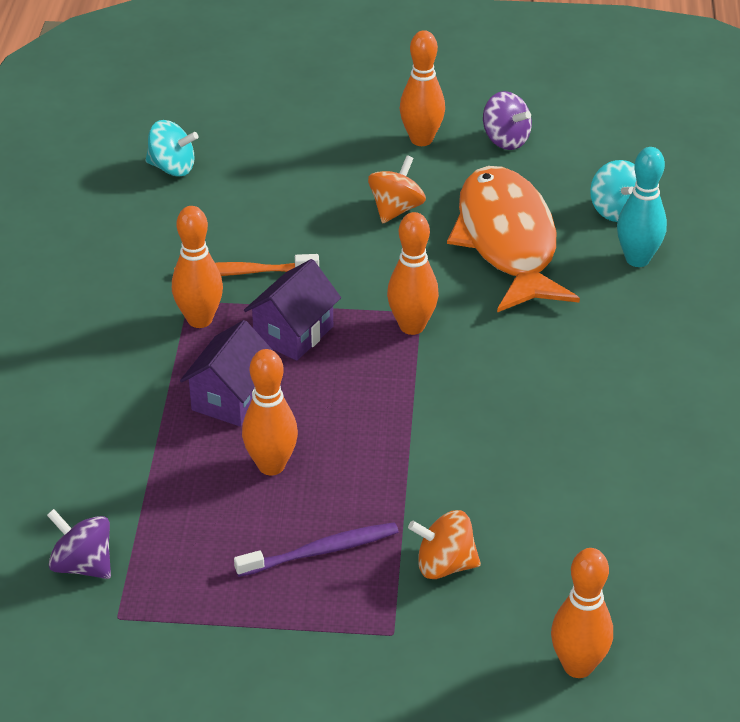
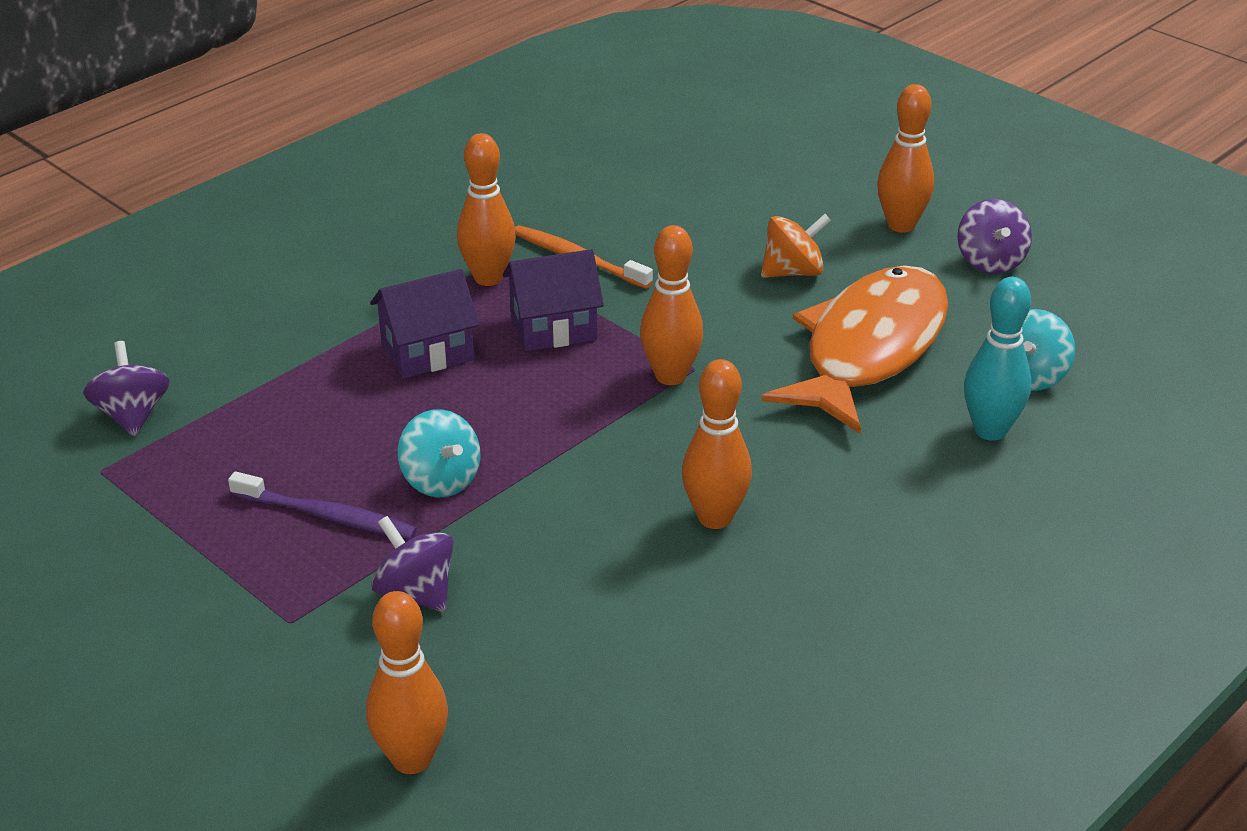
camera: 40 degrees right, 5 degrees down
(172, 168) = (632, 150): turquoise spinning top -> turquoise spinning top (440, 480)
(271, 465) = (384, 423): orange bowling pin -> orange bowling pin (715, 518)
(444, 565) = (416, 592): orange spinning top -> purple spinning top

